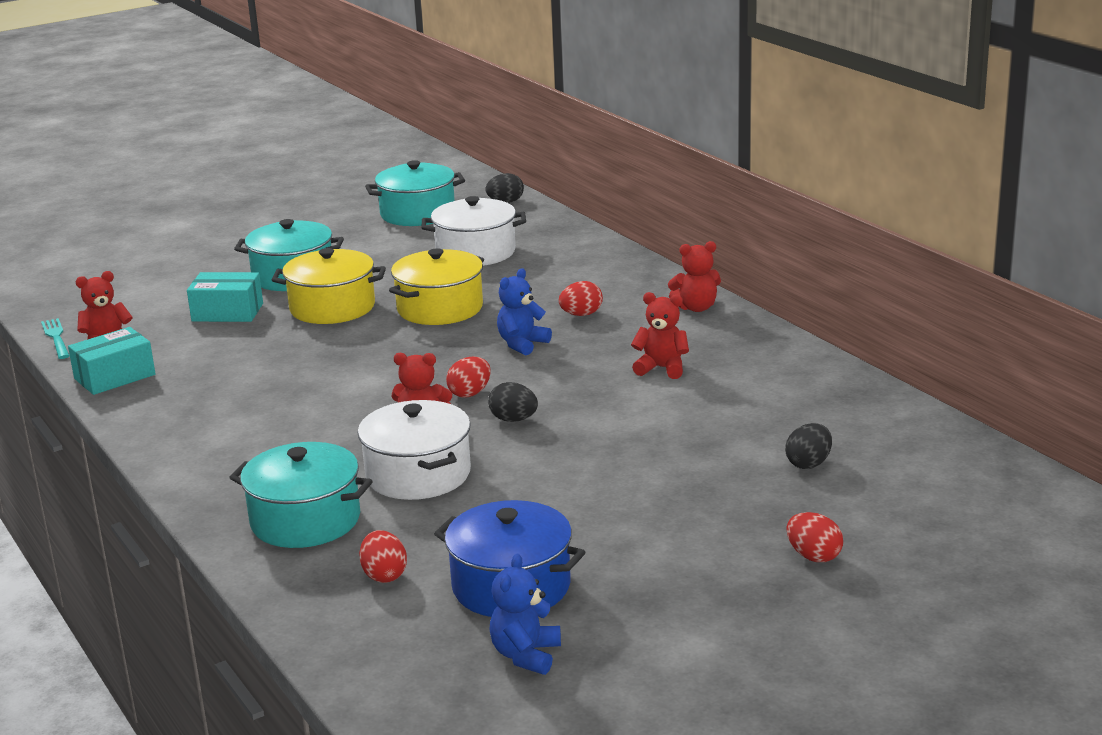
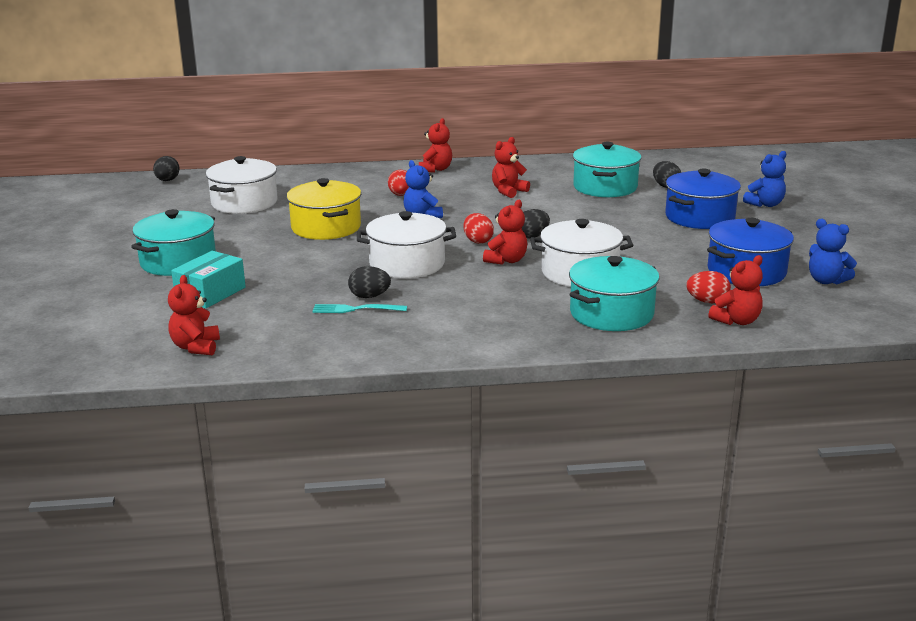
camera: 65 degrees left, 0 degrees up
(56, 337) = (142, 368): turquoise fork -> turquoise fork (355, 309)
(115, 377) = (274, 351): turquoise box -> none
(267, 381) = (369, 296): none -> black egg
(332, 307) = (266, 258): yellow pot -> none
(334, 606) = (736, 321): none -> red teddy bear
(368, 375) = (407, 264): none -> white pot
(417, 213) = (133, 206): turquoise pot -> turquoise pot (605, 187)
(698, 514) = (699, 217): none -> blue pot
(813, 556) = (765, 204): red egg -> blue teddy bear

